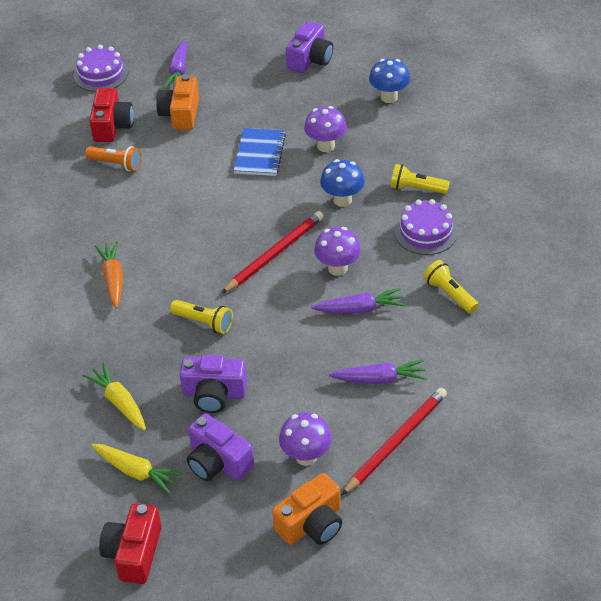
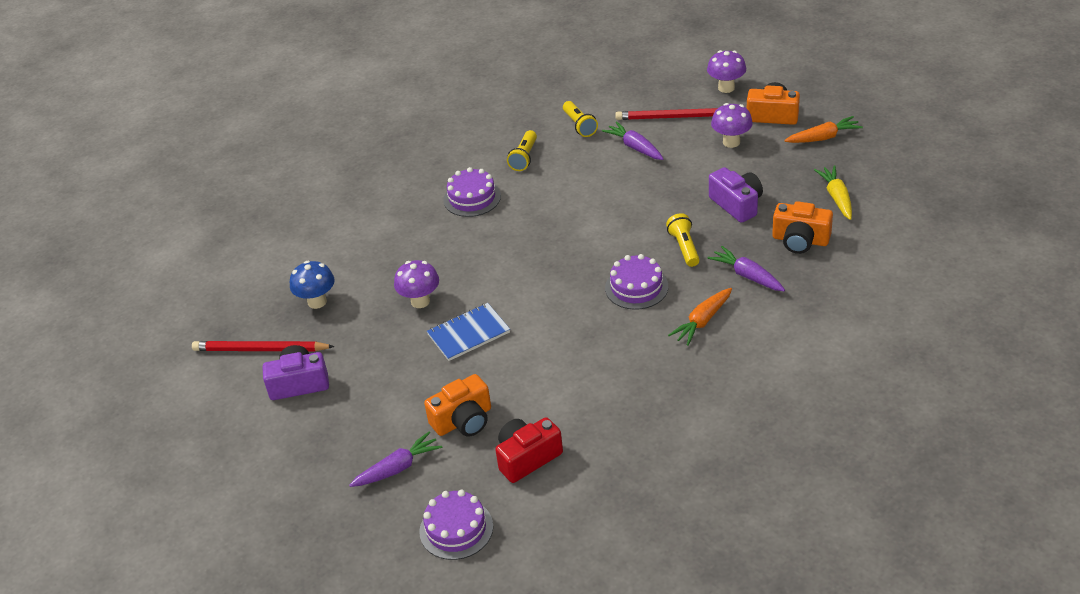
camera: 125 degrees left, 5 degrees down
(116, 164) = (575, 415): orange flashlight -> none
(119, 402) = (800, 240): yellow carrot -> orange camera
(134, 553) = (886, 163): red camera -> none
(195, 265) = (636, 287): none -> purple cake
(218, 462) = (783, 171): purple camera -> none
(229, 535) = (823, 138): none -> orange carrot
(274, 254) = (577, 255): red pencil -> red pencil (260, 350)
(337, 268) = (556, 217): purple mushroom -> purple mushroom (726, 88)
(342, 200) = (479, 255): blue mushroom -> none
(359, 309) = (584, 187): purple carrot -> purple carrot (747, 276)
(416, 188) = (426, 226): yellow flashlight -> yellow flashlight (579, 125)

